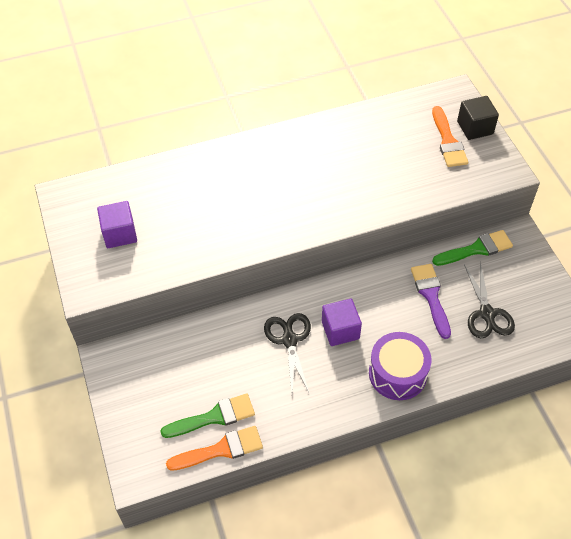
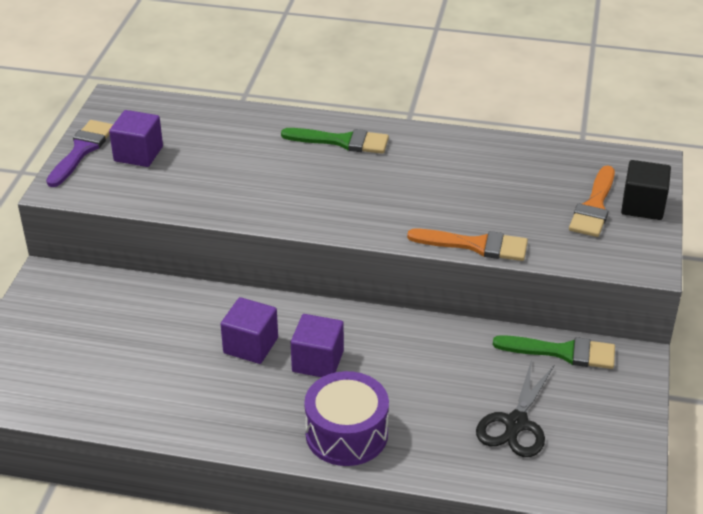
camera: 30 degrees right, 15 degrees down
(214, 417) = (103, 379): green brush -> green brush (342, 141)
(221, 449) = (82, 413): orange brush -> orange brush (475, 245)
(289, 340) = (250, 345): black scissors -> purple cube
(431, 296) = (459, 375): purple brush -> purple brush (82, 150)

